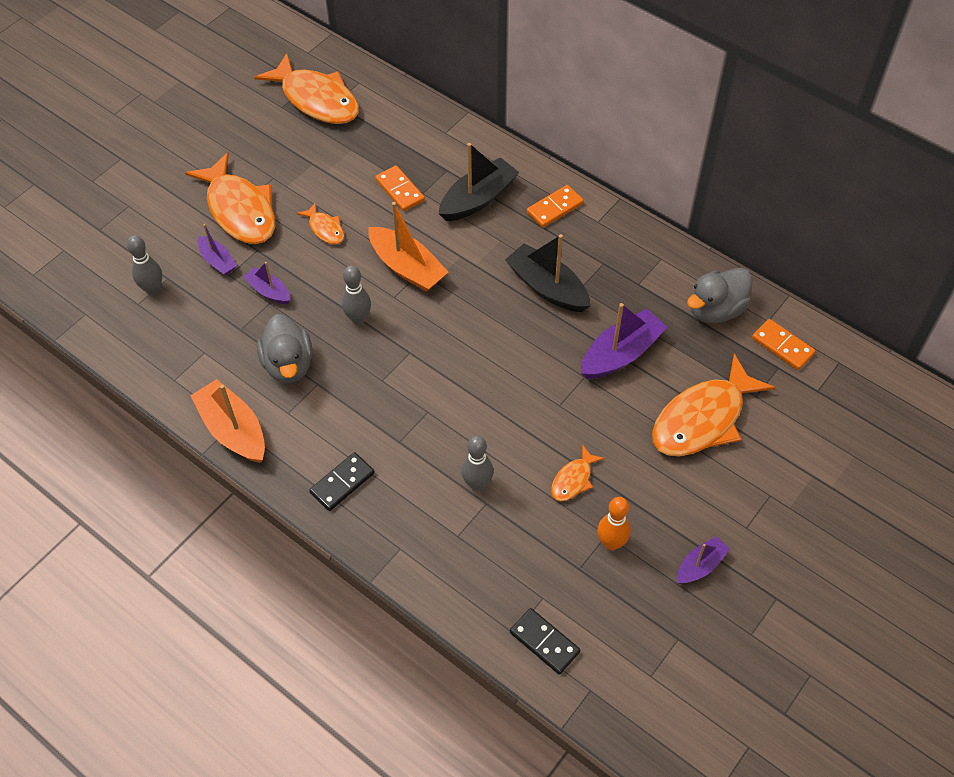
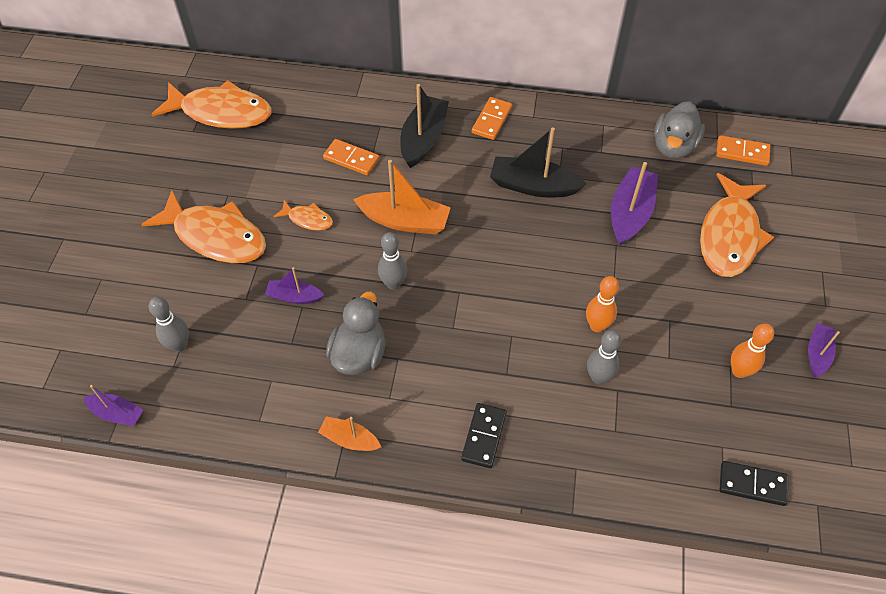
camera: 30 degrees left, 0 degrees up
(217, 261) = (226, 291): purple boat -> purple boat (117, 413)
(233, 430) = (349, 439): orange boat -> orange boat, size x0.57
(288, 364) = (359, 354): grey duck -> grey duck turned 120 degrees counterclockwise
(510, 440) = (597, 326): none -> orange bowling pin
(573, 479) = (671, 334): orange fish -> none

